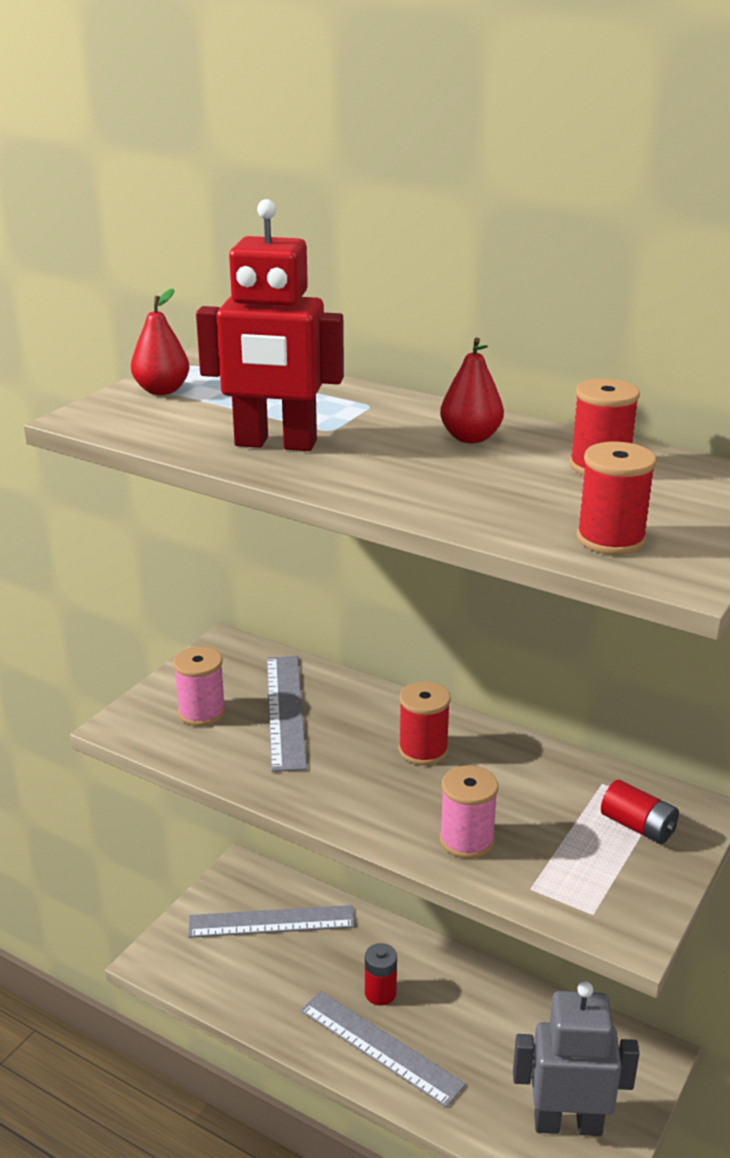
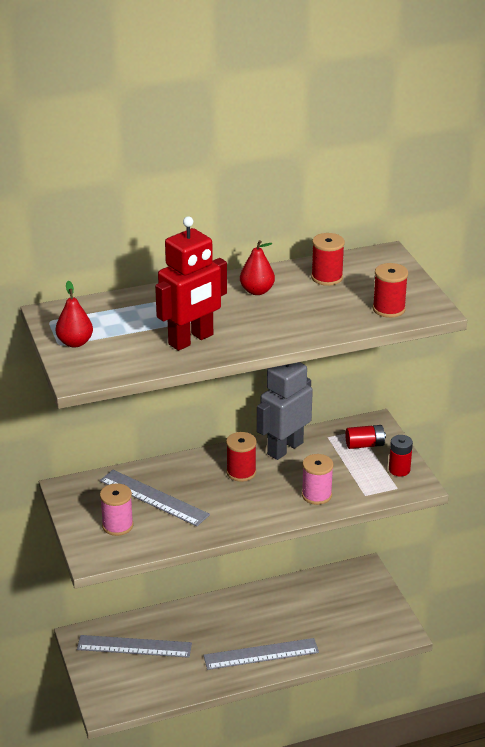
camera: 50 degrees left, 5 degrees up
(271, 922) = (134, 646): grey ruler -> grey ruler turned 60 degrees clockwise
(380, 993) = (229, 634): red battery -> red battery (399, 470)
(567, 1123) = (368, 619): grey robot -> grey robot (284, 448)

